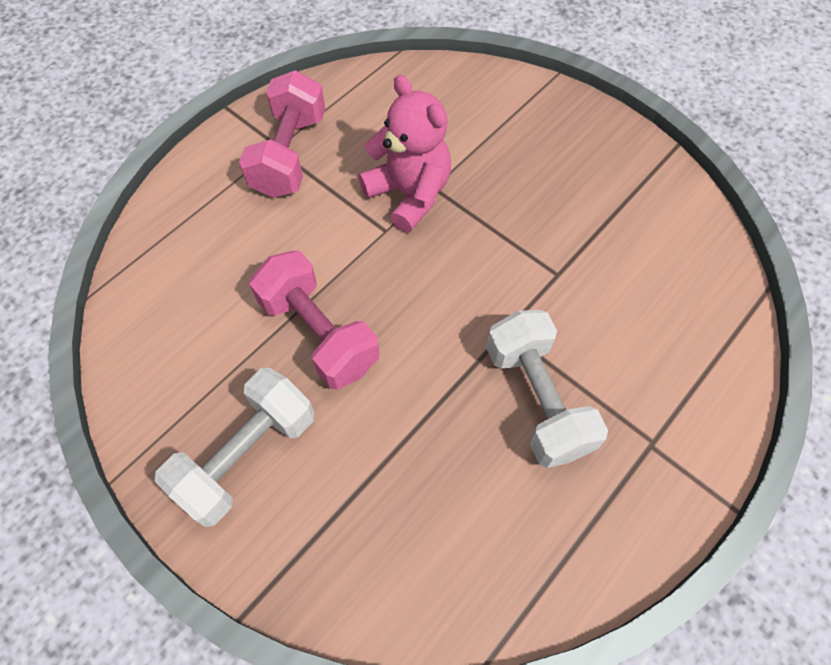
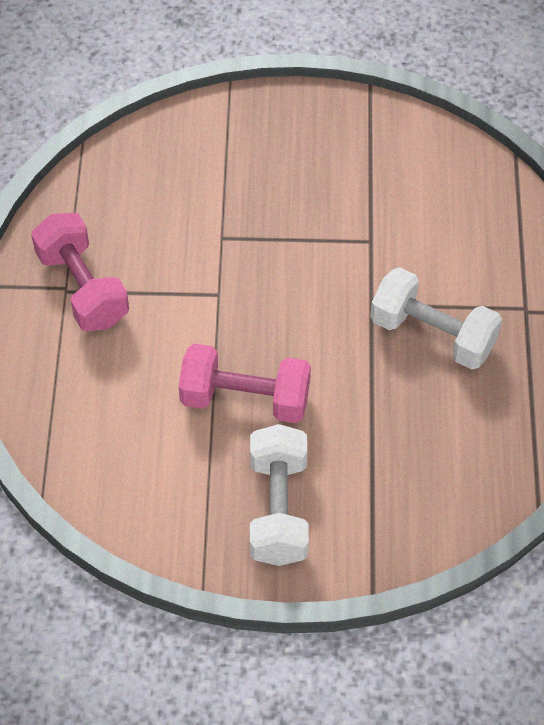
camera: 40 degrees left, 5 degrees down
(409, 194) = (209, 255): pink teddy bear -> none

